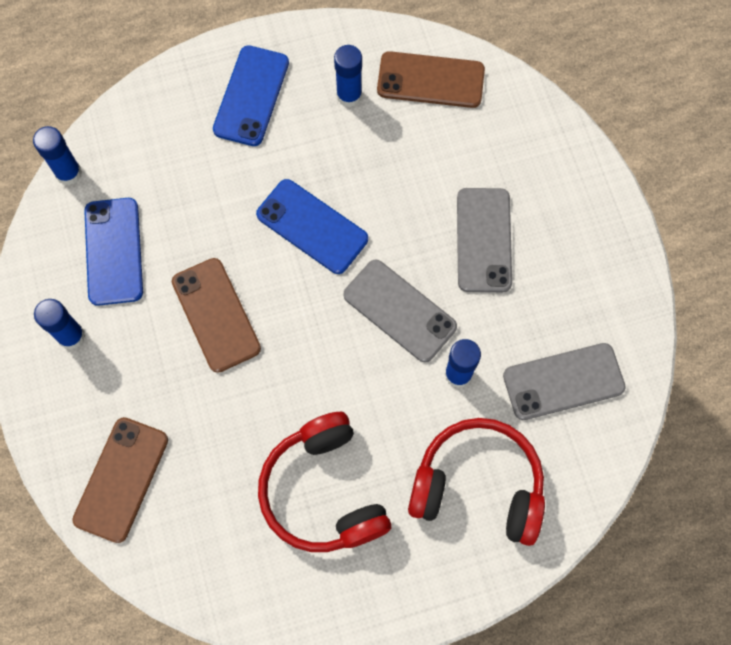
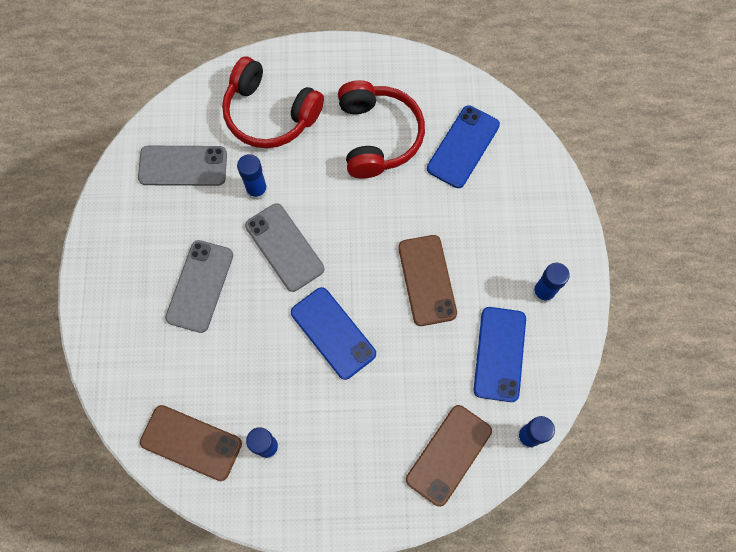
camera: 165 degrees left, 0 degrees up
(121, 479) = (519, 178): brown phone -> brown phone (448, 455)
(251, 96) = (354, 470): blue phone -> blue phone (463, 147)

